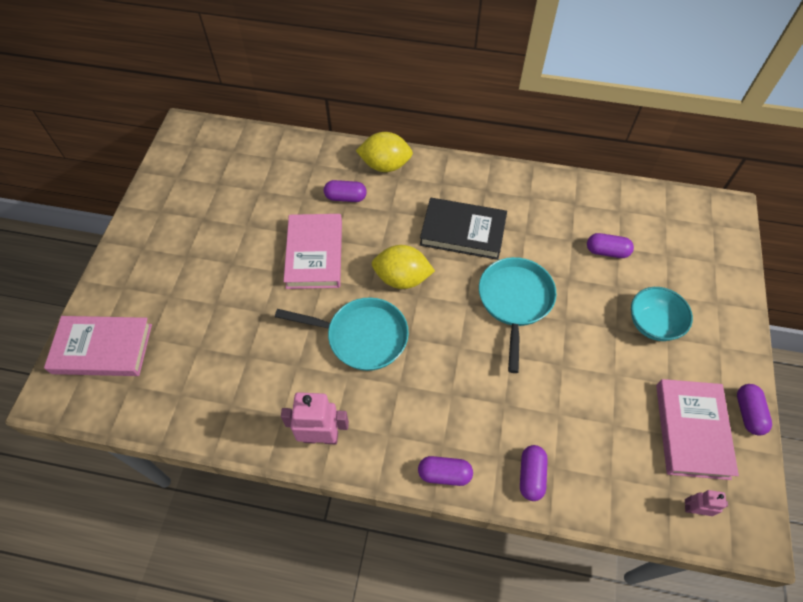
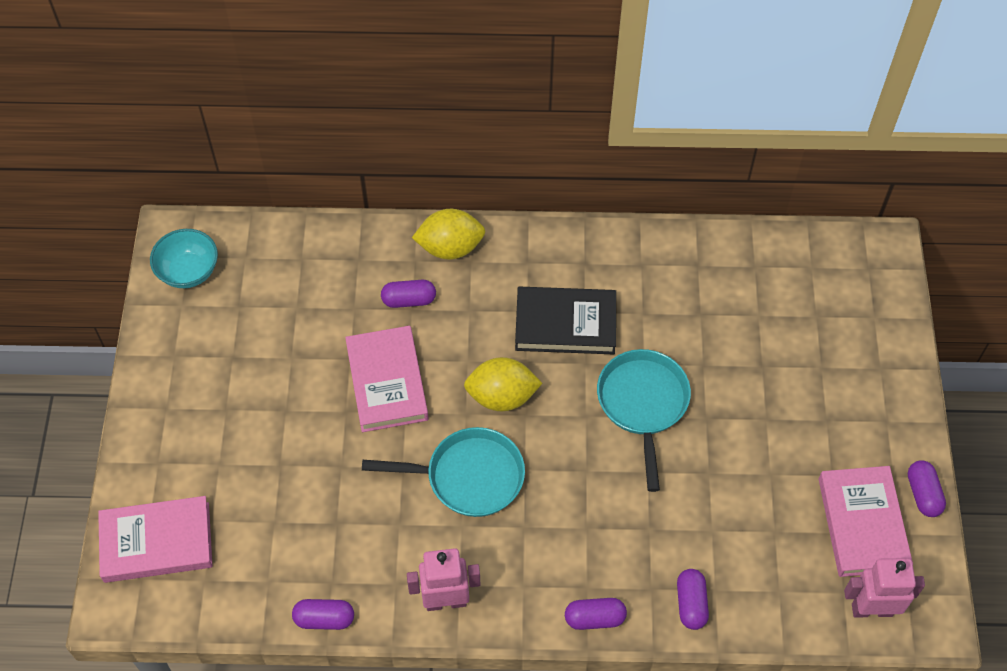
camera: 10 degrees left, 0 degrees up
(607, 251) = (744, 323): purple capsule -> purple capsule (324, 619)
(653, 324) = (808, 406): turquoise bowl -> turquoise bowl (188, 271)
(694, 509) = (872, 609): pink robot -> pink robot, size x1.86

